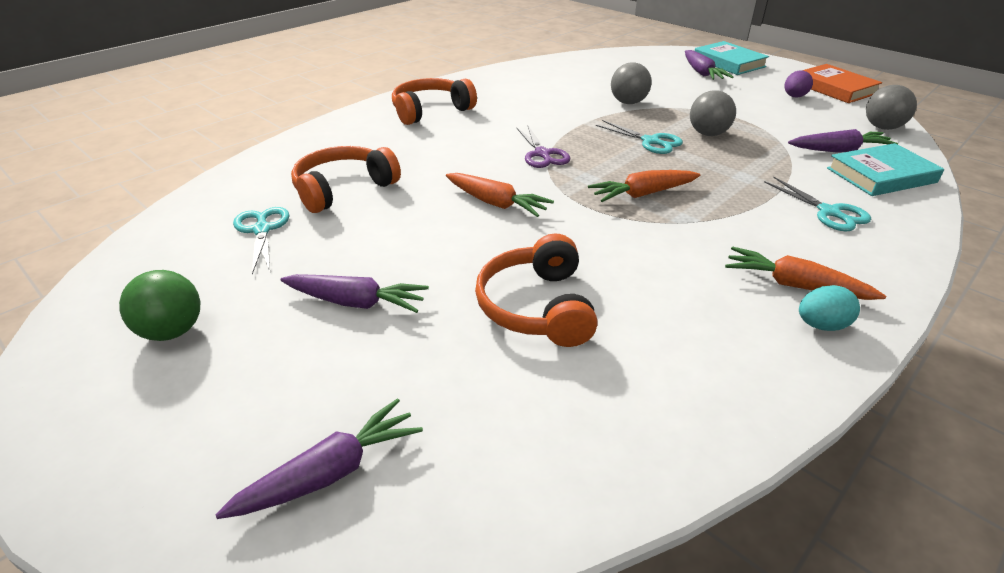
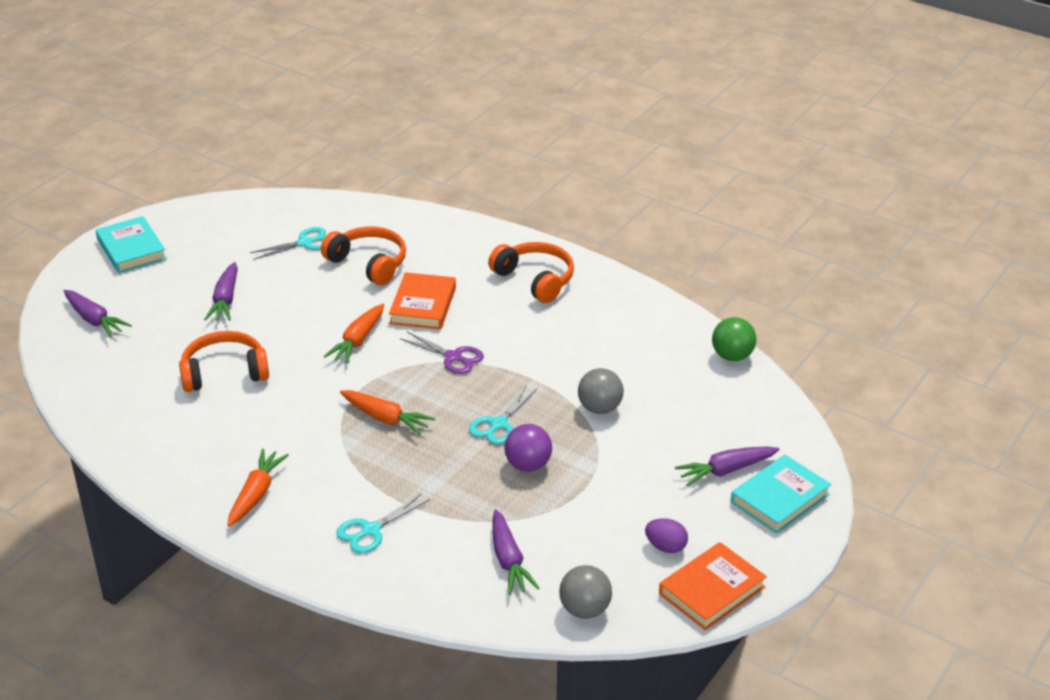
camera: 80 degrees right, 0 degrees up
(172, 331) = (196, 243): green ball -> green ball (732, 356)
(445, 163) = (423, 305): none -> orange book
(542, 154) = (453, 357): purple scissors -> purple scissors turned 120 degrees counterclockwise
(642, 194) = (386, 418): orange carrot -> orange carrot turned 150 degrees clockwise
(708, 134) = (528, 465): grey ball -> purple ball
(821, 325) = (210, 501): turquoise egg -> none
(881, 175) = (453, 581): turquoise book -> turquoise book (131, 249)

